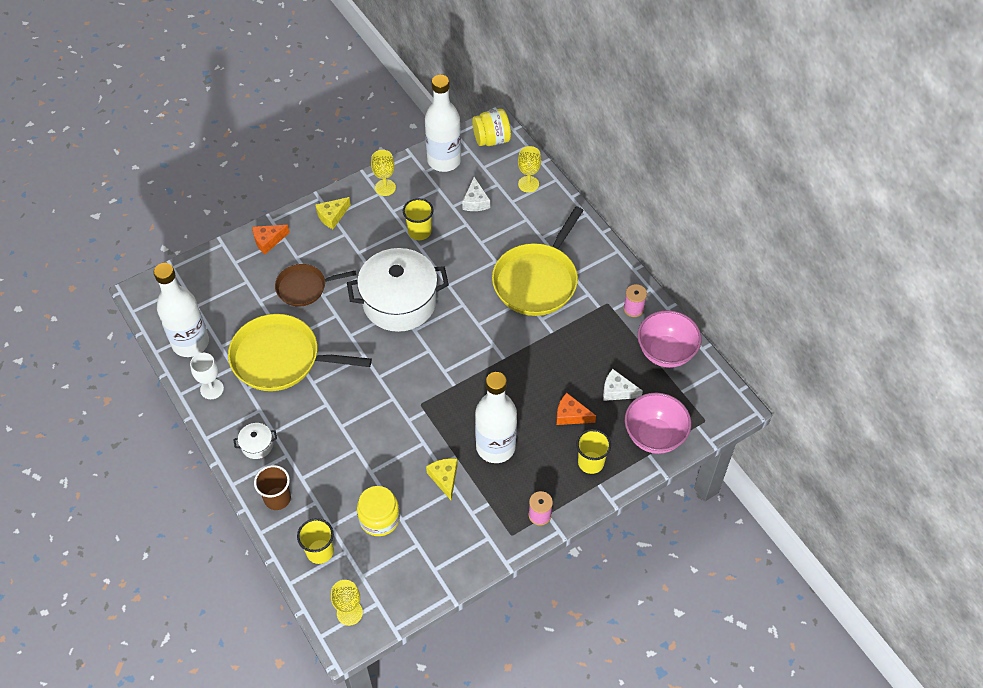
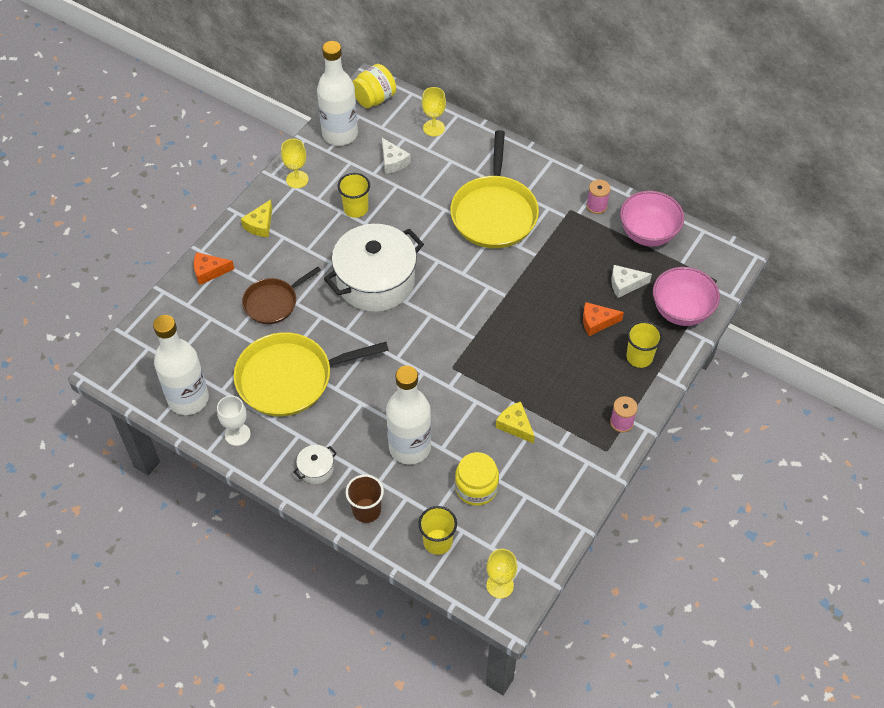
camera: 25 degrees left, 0 degrees up
(268, 241) = (209, 271): orange cheese -> orange cheese turned 45 degrees clockwise
(495, 447) = (545, 378): white bottle -> white bottle (409, 447)

